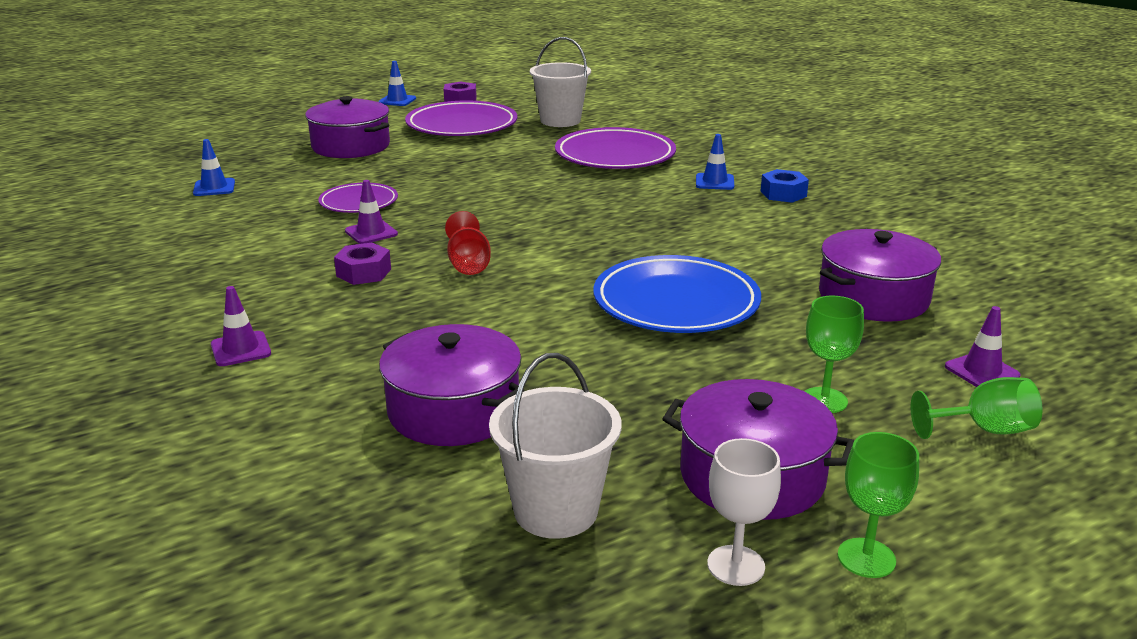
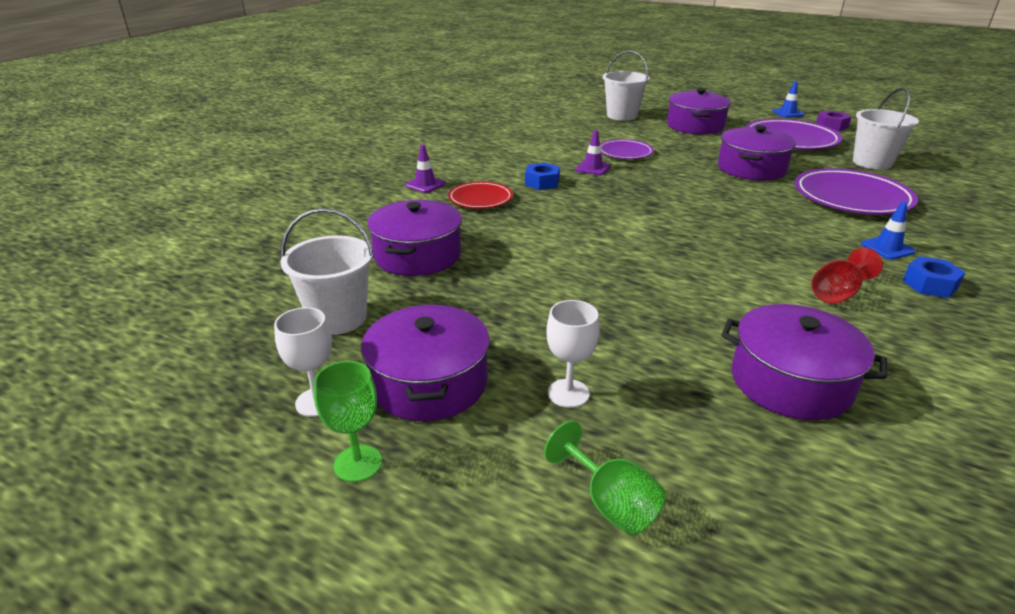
camera: 60 degrees right, 5 degrees up
(214, 188) = (584, 119): blue traffic cone -> none
(247, 166) = (622, 116): none -> white bucket
(350, 324) = (480, 199): none -> red plate
(363, 272) = (542, 182): purple nut -> blue nut
(468, 264) = (594, 205): red goblet -> red goblet (837, 293)
(498, 165) = (751, 168): none -> purple pot
(676, 303) = (642, 288): blue plate -> none
(824, 400) = (568, 393): green goblet -> white goblet
(981, 371) = (727, 483): purple traffic cone -> none

